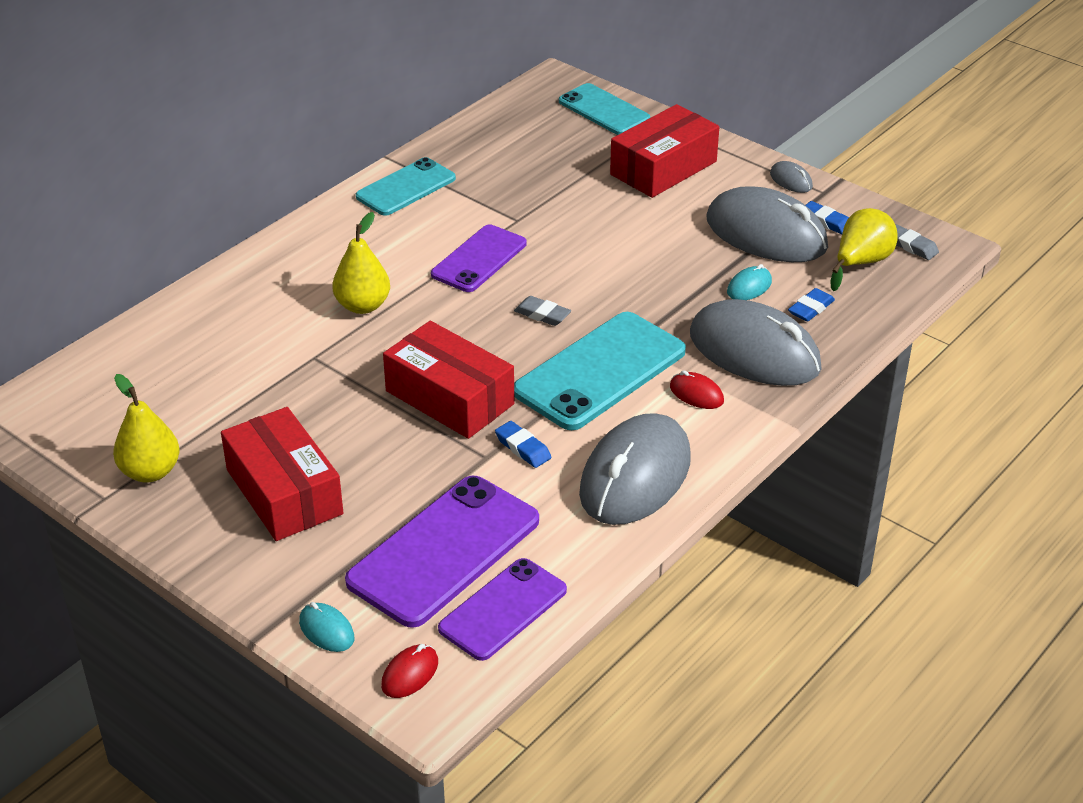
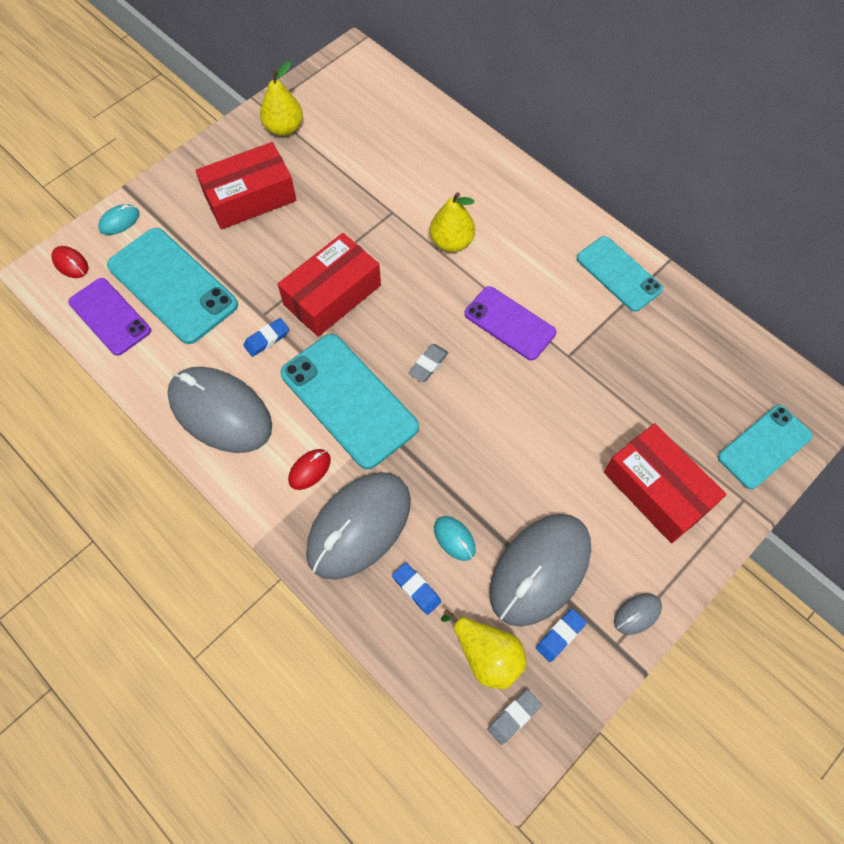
camera: 95 degrees right, 25 degrees up
(444, 551) = (172, 285): purple phone -> turquoise phone

